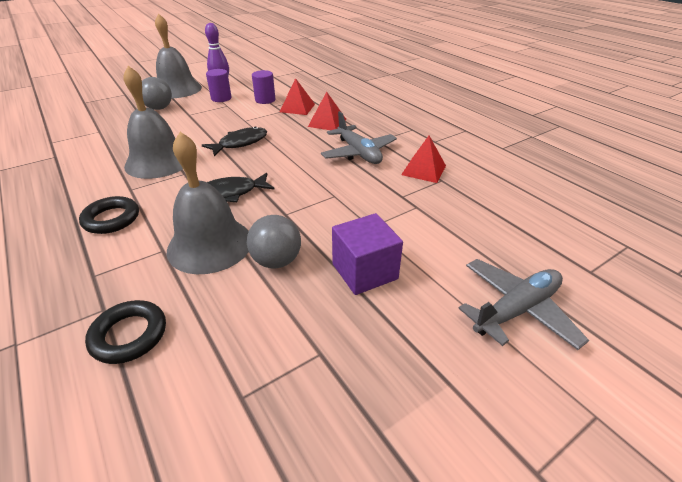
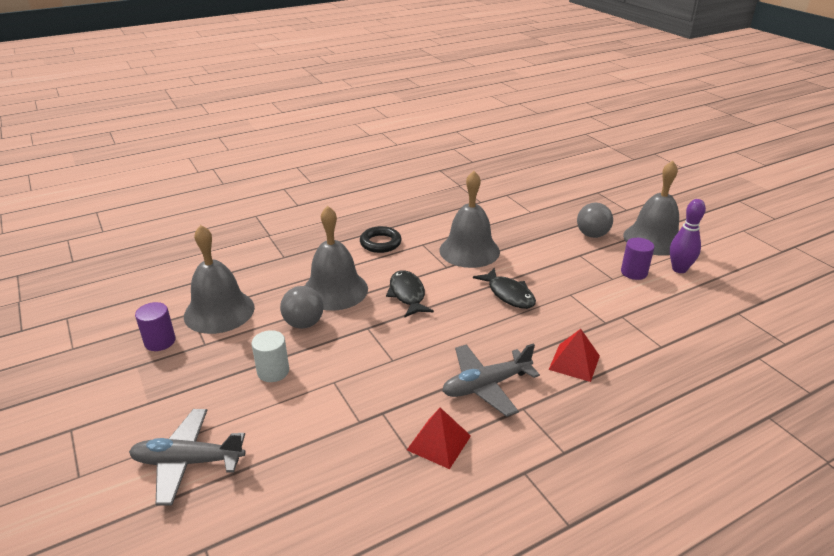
camera: 95 degrees right, 5 degrees down
(129, 335) = (257, 269): black ring -> none
(241, 357) = (219, 311): none -> grey bell
(265, 100) = (639, 307): purple cylinder -> purple cylinder (160, 341)
(297, 108) = (619, 336): red pyramid -> none
(364, 271) = (273, 371): purple cube -> white cylinder
(516, 310) = (188, 462): grey plane -> grey plane turned 120 degrees clockwise

